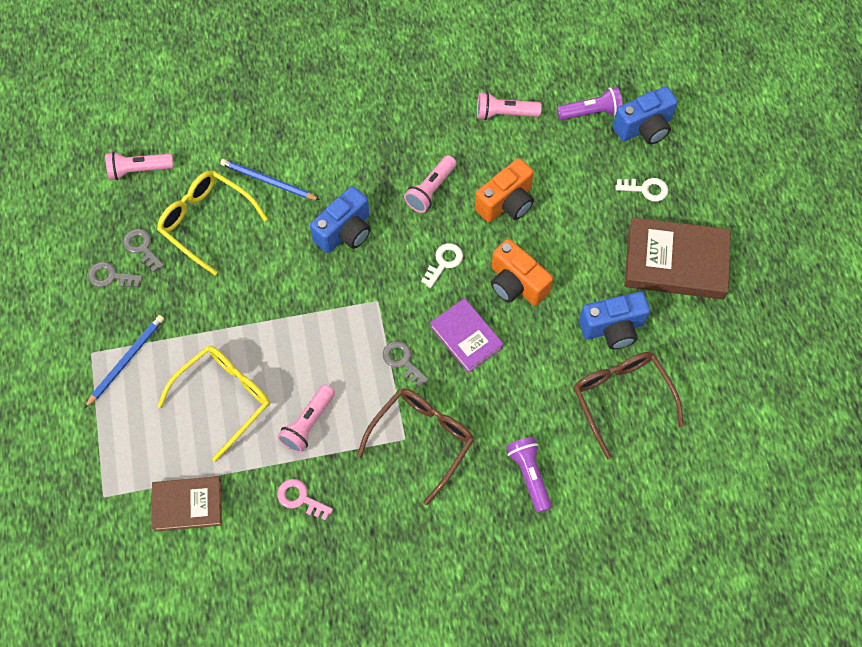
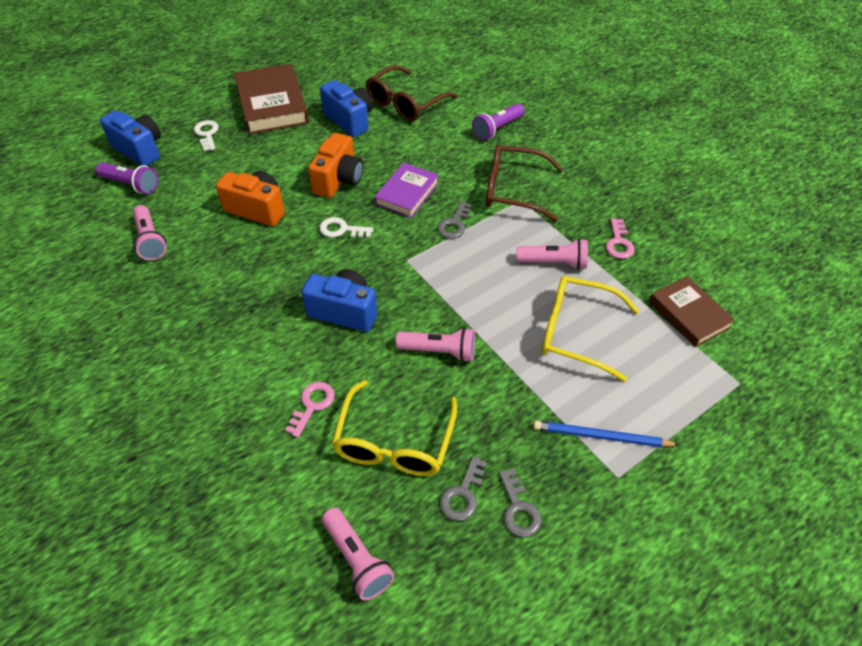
camera: 115 degrees left, 15 degrees down
(268, 181) = (312, 405): blue pencil -> pink key
(431, 190) = (265, 264): pink flashlight -> pink flashlight (439, 351)
(591, 112) = (131, 185): purple flashlight -> purple flashlight turned 150 degrees clockwise

